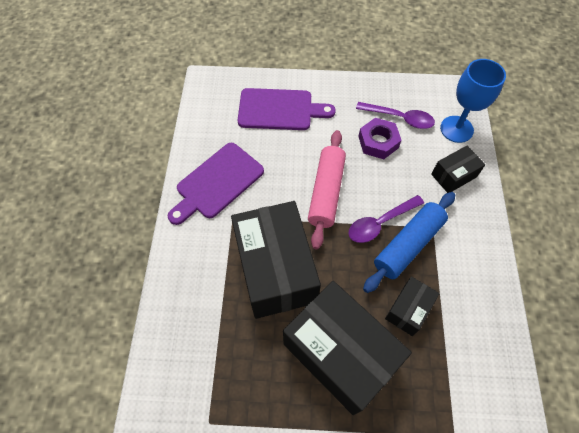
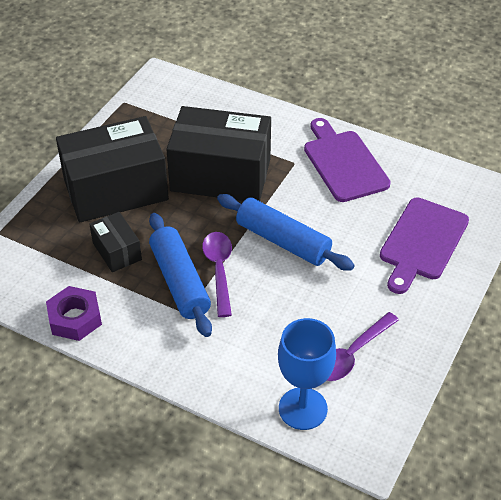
camera: 115 degrees right, 15 degrees down
(326, 192) = (283, 241): pink rolling pin -> blue rolling pin
(378, 142) = (326, 315): purple nut -> purple nut (75, 318)
(453, 176) = (236, 367): black box -> none

